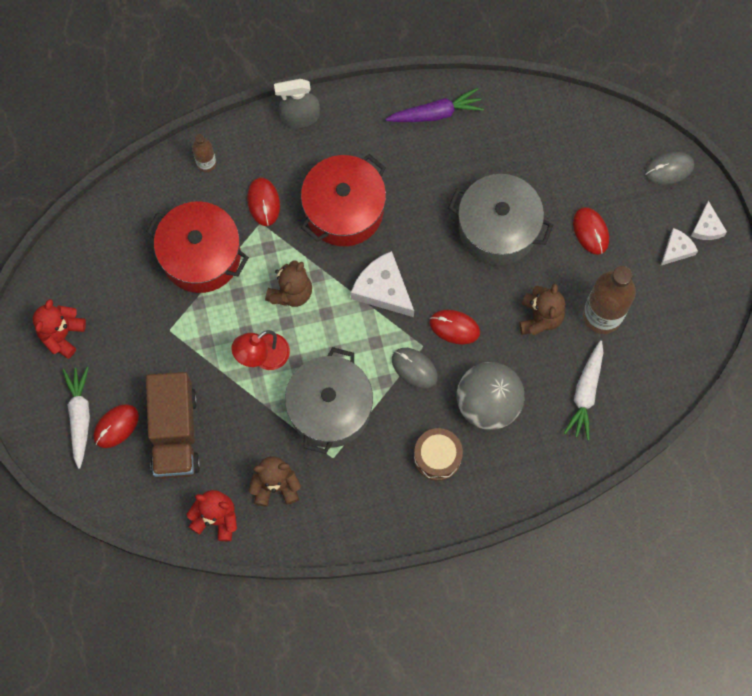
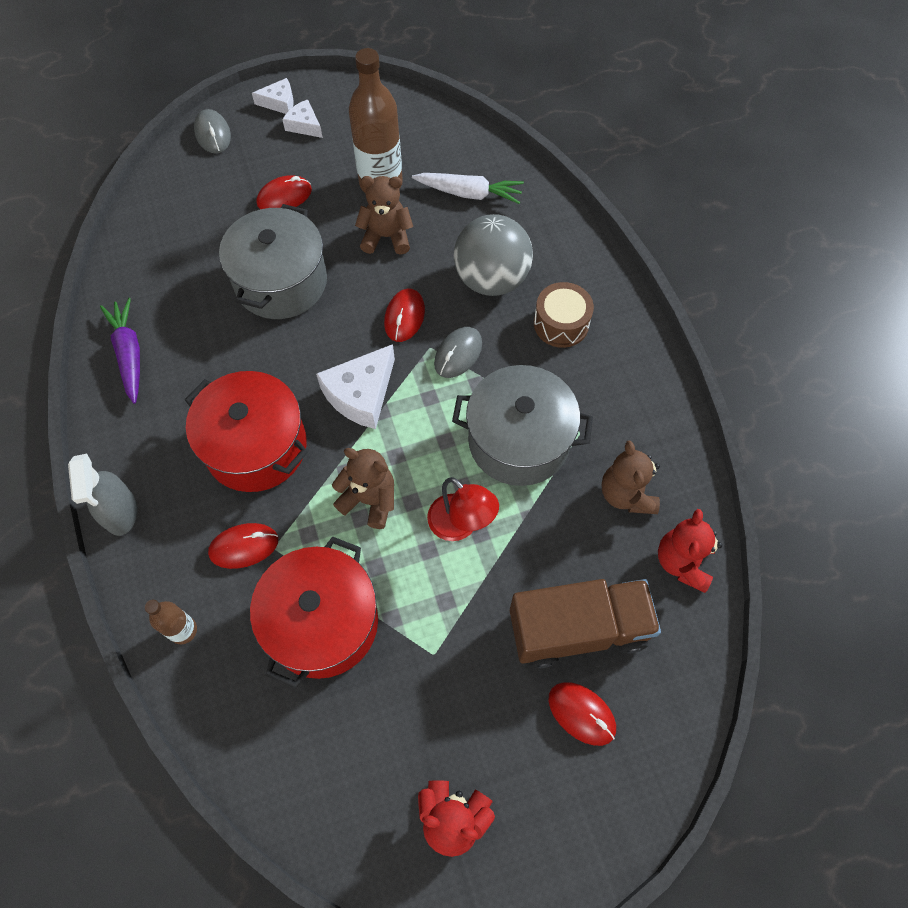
camera: 95 degrees left, 10 degrees down
(79, 416) = (575, 771): white carrot -> none

